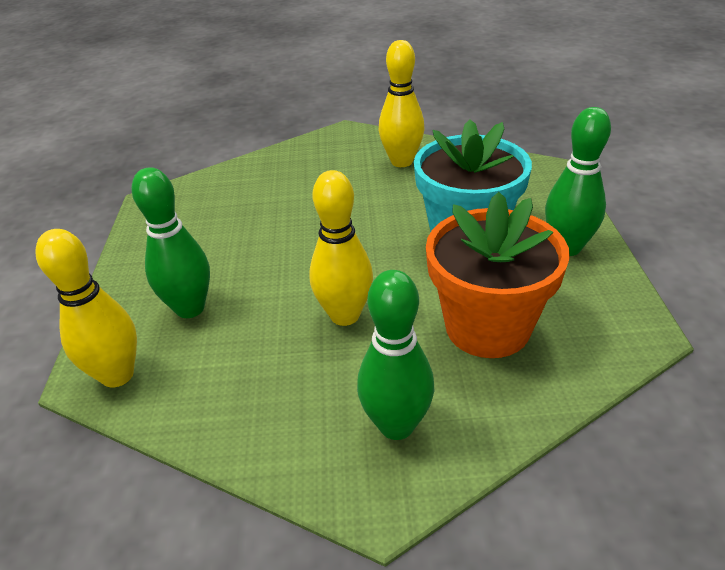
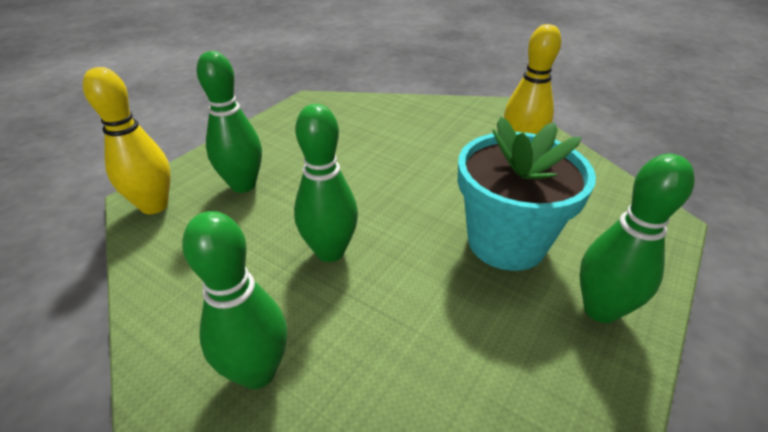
camera: 35 degrees right, 0 degrees up
(345, 315) = (330, 251): yellow bowling pin -> green bowling pin
(487, 327) = (430, 338): orange flower pot -> none

